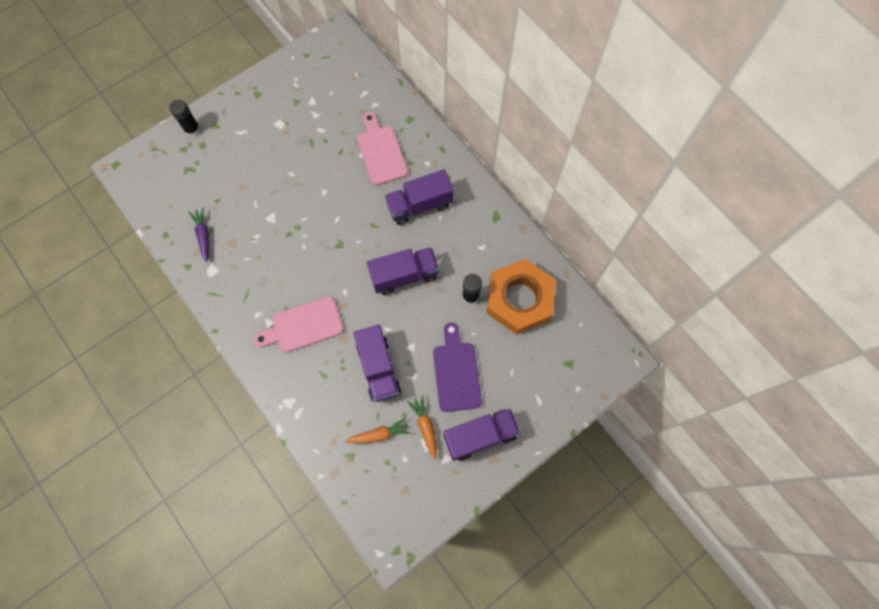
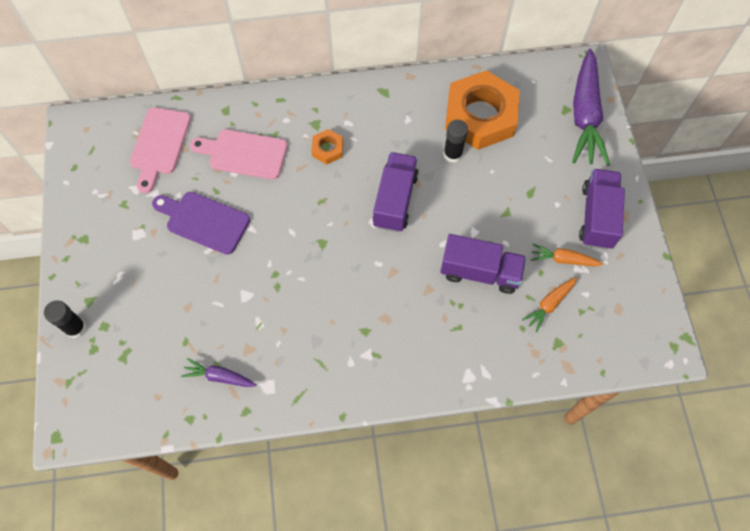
camera: 60 degrees left, 5 degrees down
(303, 326) = (392, 321): pink cutting board -> pink cutting board (159, 145)
(379, 434) = (549, 305): orange carrot -> orange carrot turned 150 degrees counterclockwise
(419, 205) = (327, 149): purple truck -> orange nut
(456, 372) = (523, 205): purple cutting board -> purple cutting board (204, 221)
(572, 382) = (585, 116): none -> purple carrot

